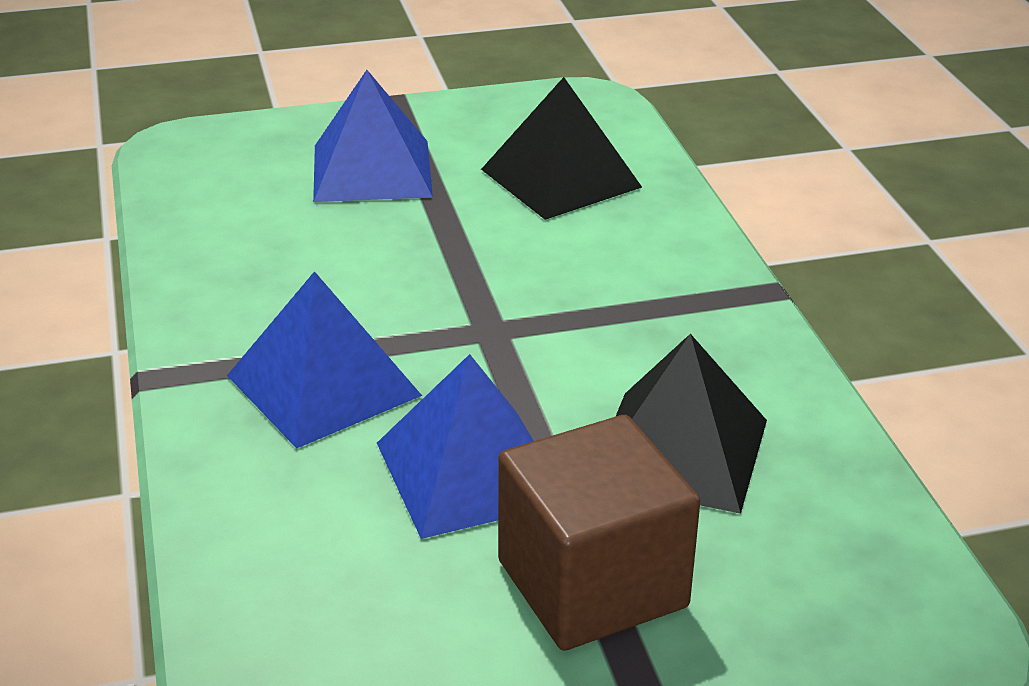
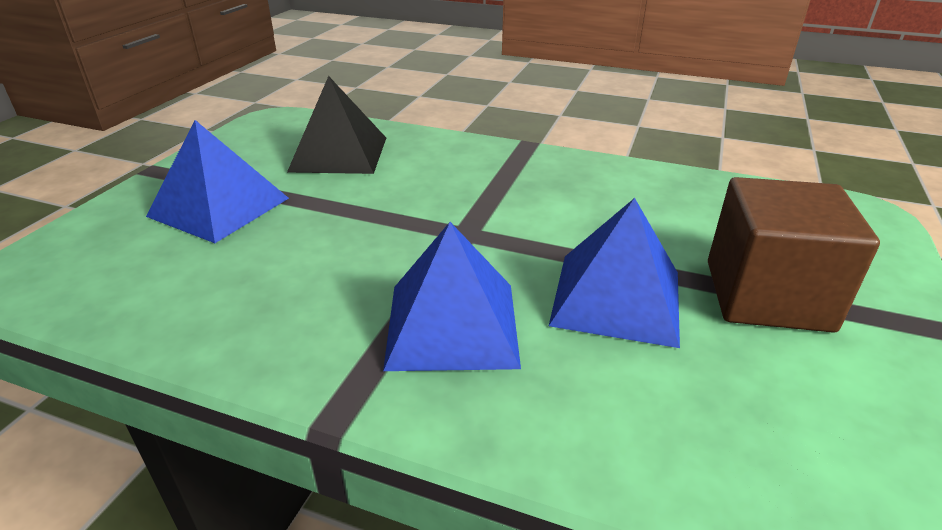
camera: 55 degrees left, 0 degrees up
(680, 450) = (651, 218): black pyramid -> none

